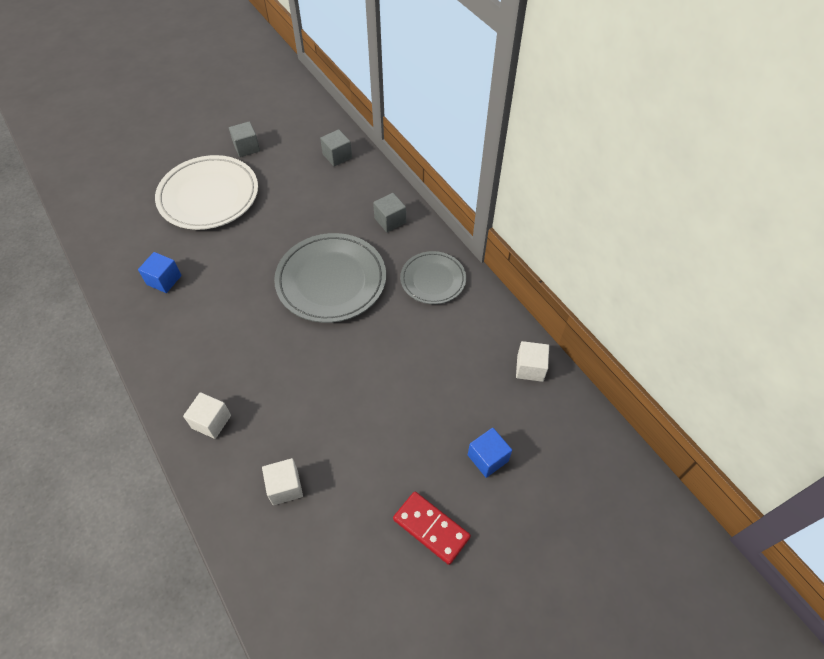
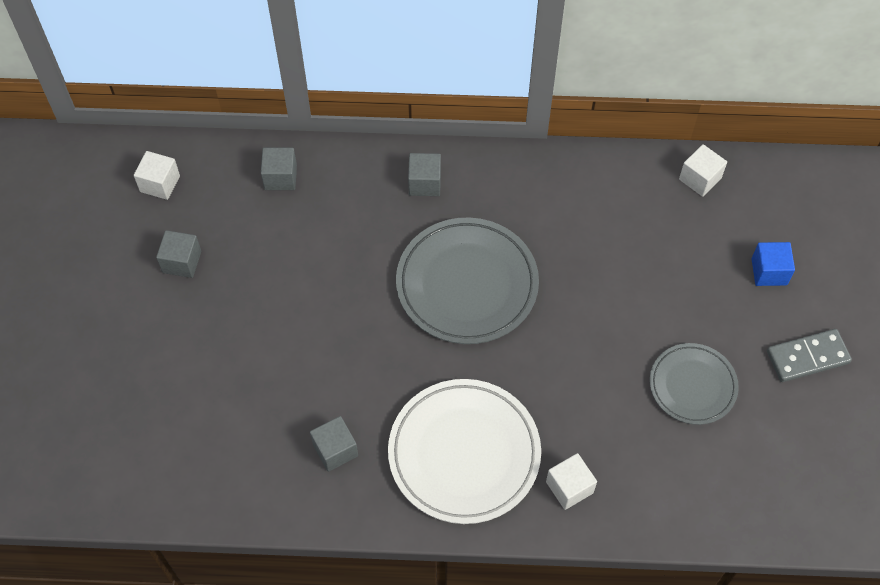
camera: 55 degrees left, 5 degrees up
(164, 280) = (335, 450): blue cube -> grey cube
(209, 196) = (234, 342): white plate -> white plate (464, 453)
(285, 487) = (689, 455): white cube -> white cube (160, 184)
(431, 528) = (807, 357): red domino -> grey domino
(433, 280) = (537, 193): grey plate -> grey plate (692, 386)

